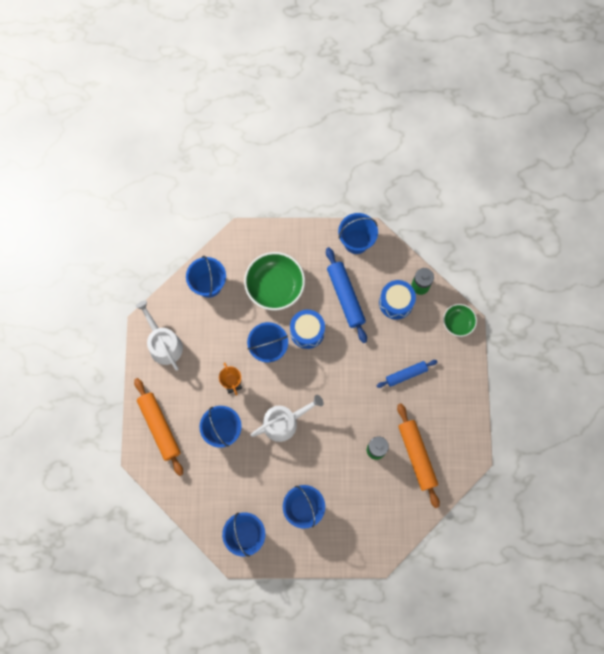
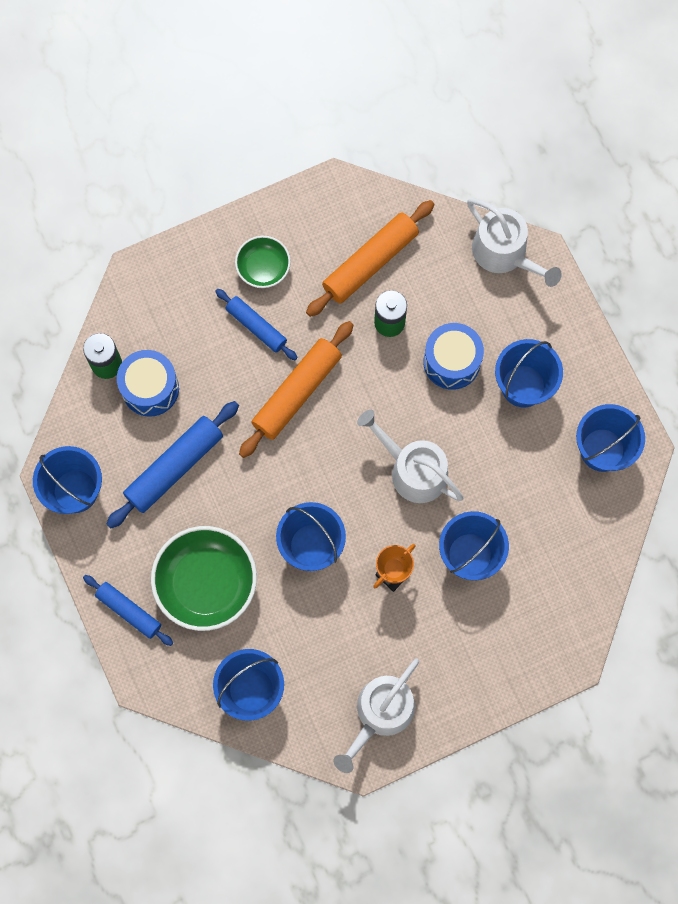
camera: 115 degrees left, 0 degrees up
(159, 427) = (512, 653): orange rolling pin -> orange rolling pin (297, 392)
(279, 242) = (129, 611): none -> blue rolling pin
(307, 332) = (257, 500): blue drum -> blue drum (451, 362)
(388, 537) = (504, 253): none -> white watering can
(458, 322) = (141, 286): green bowl -> green bowl (263, 268)

